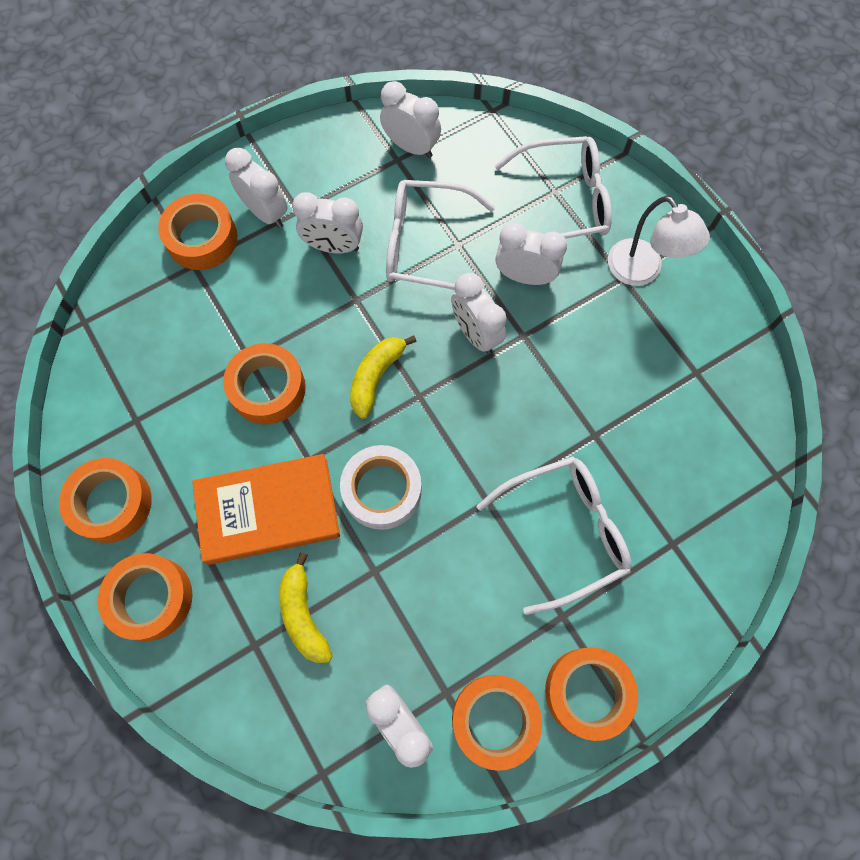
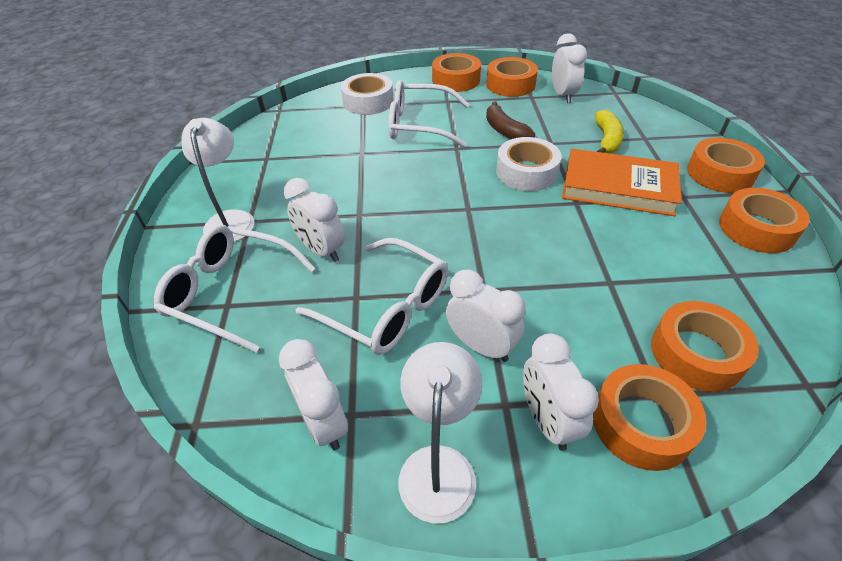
camera: 150 degrees left, 25 degrees down
(267, 388) = (597, 254): orange tape -> orange tape (696, 353)
(324, 156) = (438, 465): none -> white lamp
(376, 377) = (496, 230): yellow banana -> none
(445, 573) = (505, 130): none -> brown banana
(475, 334) = (395, 228): white clock -> none
(674, 557) = (368, 102): none -> white tape

